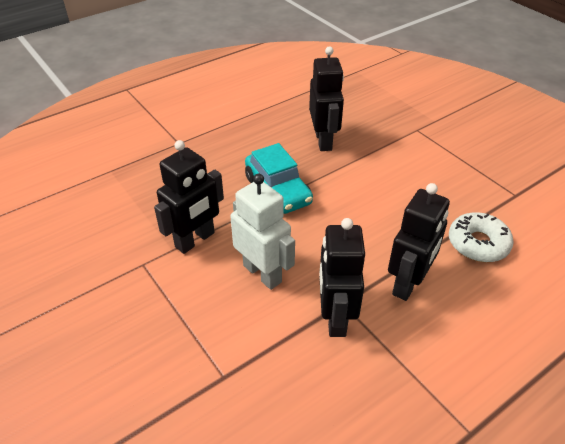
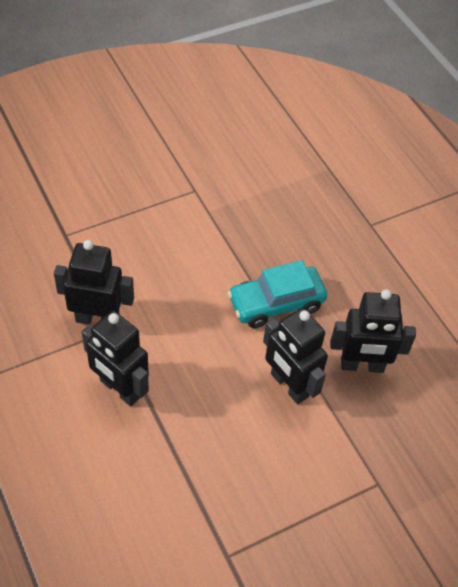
camera: 95 degrees right, 10 degrees up
(195, 240) = (216, 228): black robot -> black robot (289, 385)
(262, 273) = (162, 274): white robot -> none
(478, 243) = (157, 476): white donut -> none

